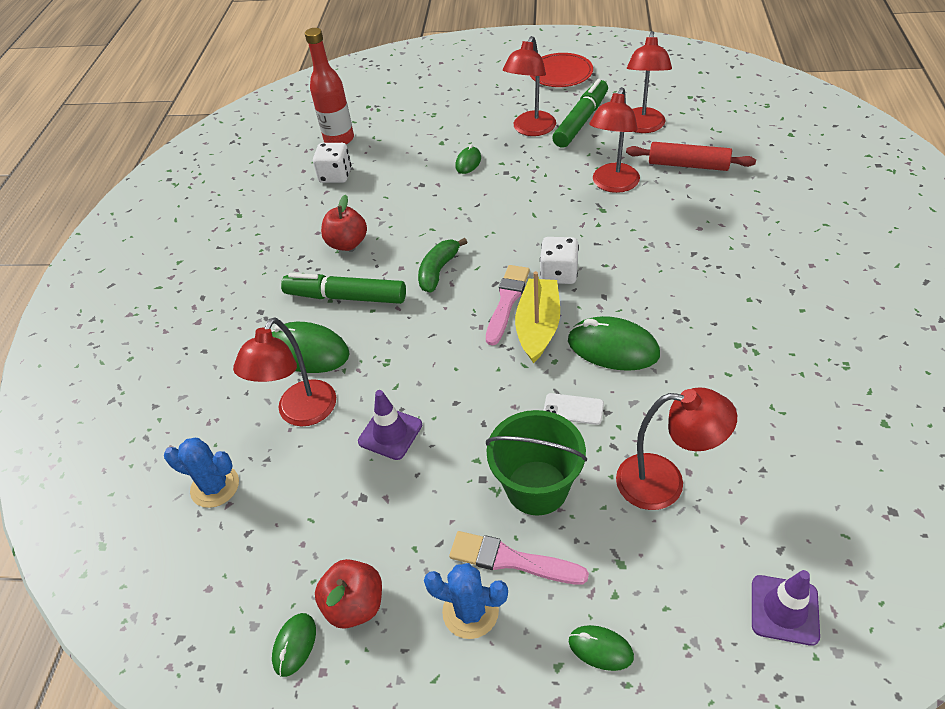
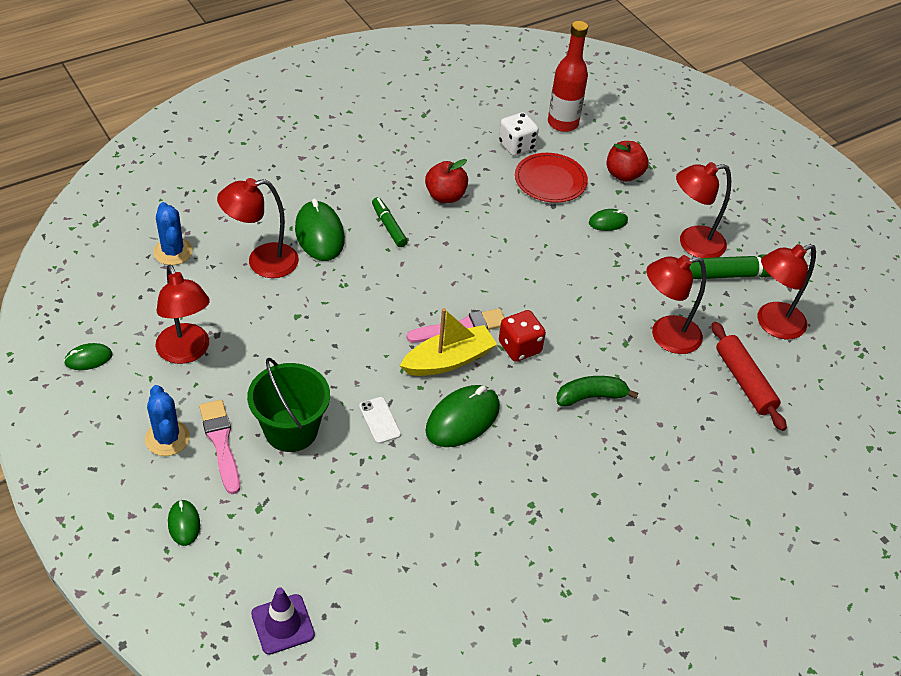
camera: 45 degrees right, 0 degrees up
(346, 297) = (389, 226): green marker -> green marker, size x0.58
(355, 605) = (134, 374): red apple -> red apple (624, 174)
(390, 433) = (280, 321): purple traffic cone -> none
(438, 271) = (460, 268): green banana -> green banana (591, 396)
(559, 274) = (519, 347): white dice -> red dice
(560, 73) = (799, 227): red plate -> red plate (550, 180)
(613, 348) = (462, 419): green mouse -> green mouse turned 60 degrees clockwise
(664, 483) = (348, 507): red lamp -> red lamp (186, 352)

